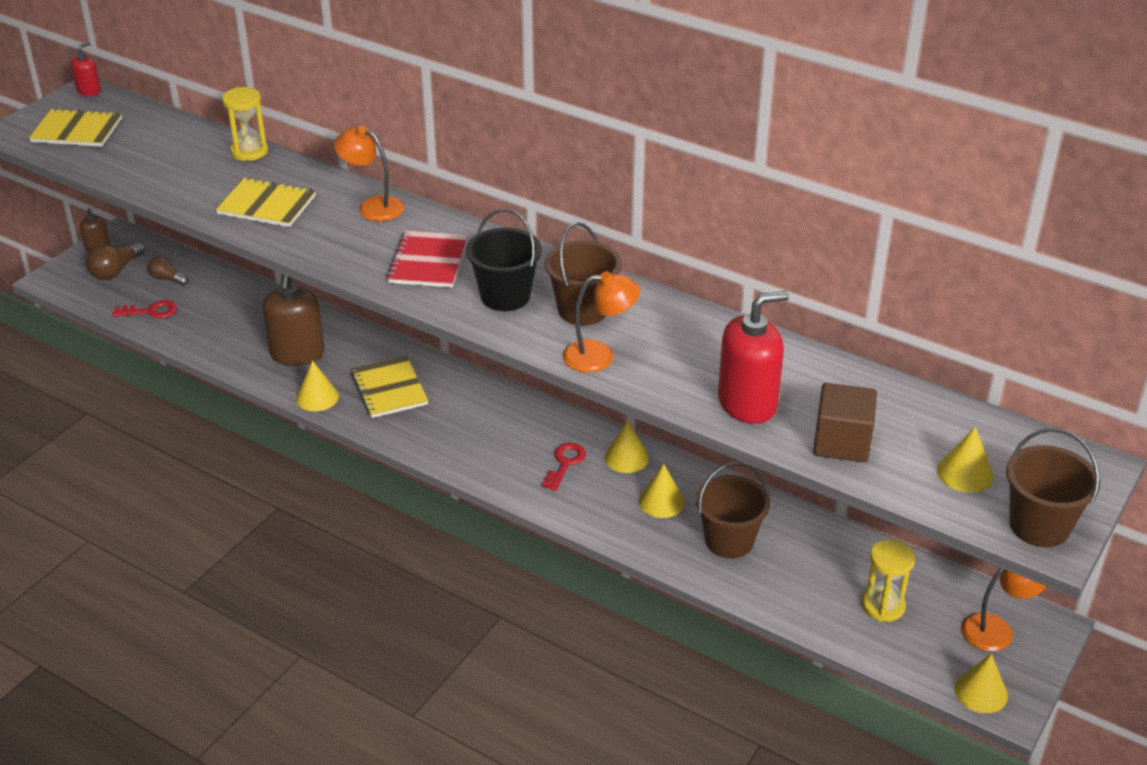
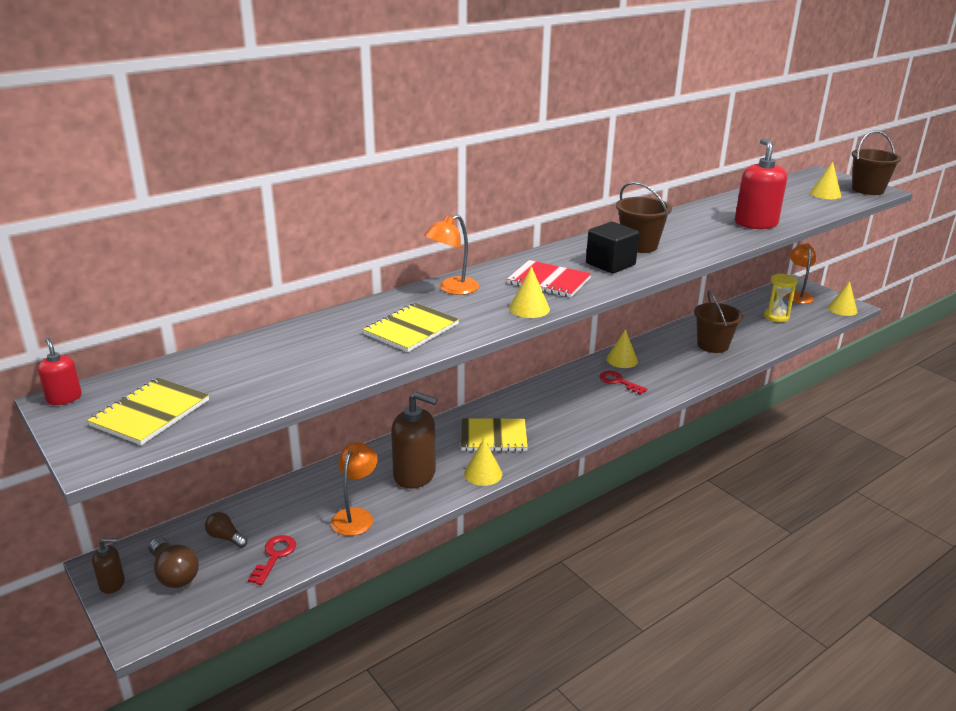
camera: 70 degrees left, 10 degrees down
(167, 279) = (226, 537): brown light bulb -> brown light bulb turned 75 degrees clockwise
(249, 151) = (307, 326): yellow hourglass -> none
(505, 296) = (610, 264): black bucket -> black cube
(600, 356) = (694, 249): orange lamp -> orange lamp (356, 516)
(661, 501) = (670, 358): yellow cone -> yellow cone (529, 308)
(842, 443) = (796, 211): brown cube -> none

